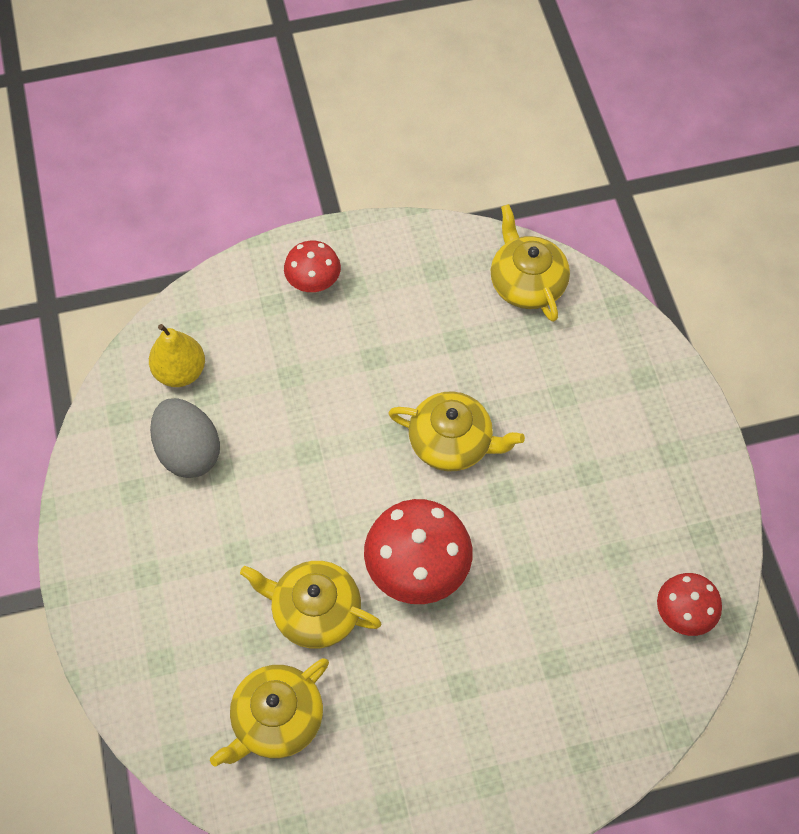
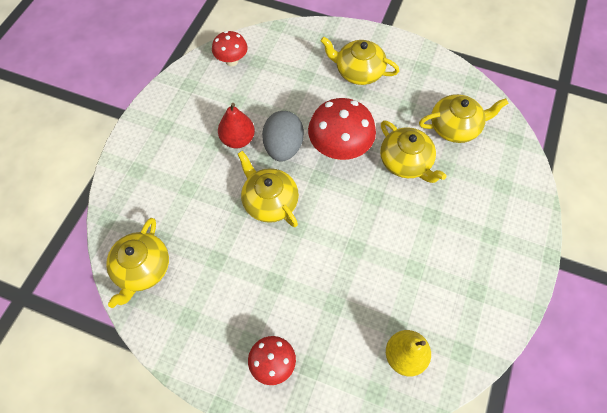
camera: 145 degrees left, 0 degrees up
(188, 451) = (428, 294): grey egg -> grey egg (283, 147)
(483, 727) = (358, 71): none -> yellow teapot
(561, 496) = (238, 139): none -> red pear

